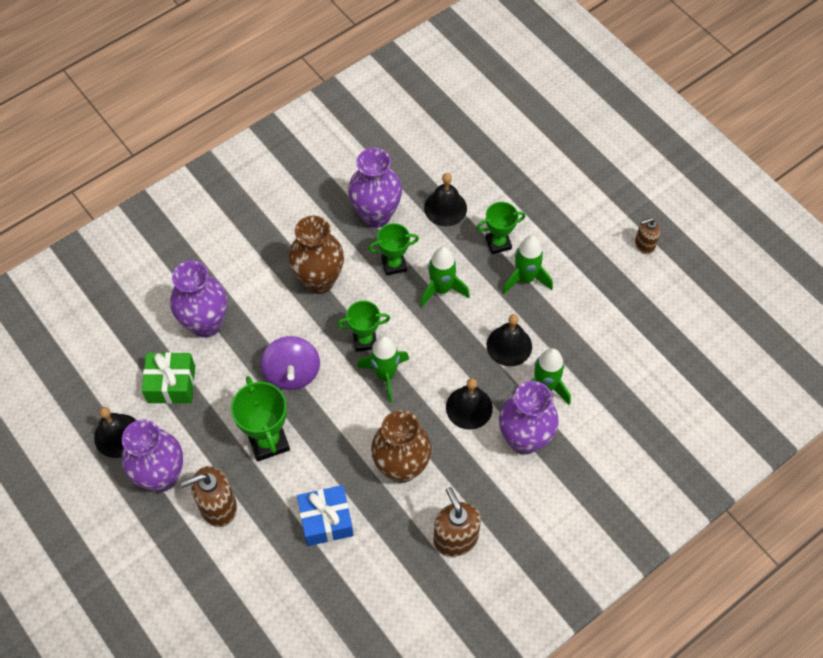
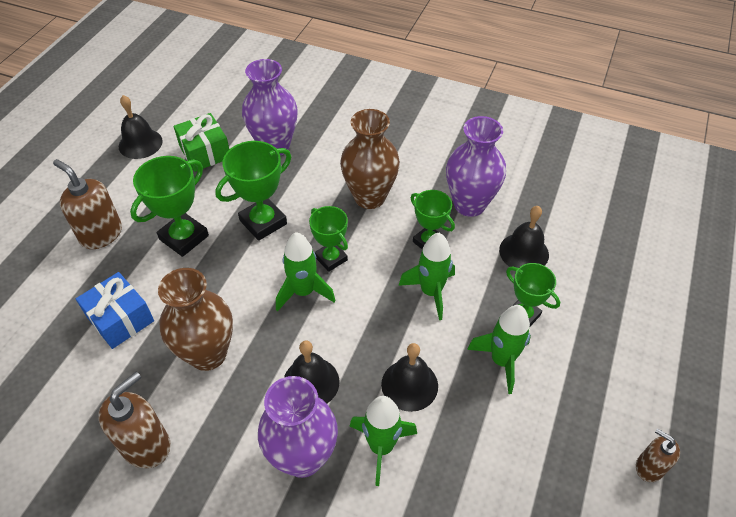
camera: 60 degrees right, 10 degrees down
(161, 476) = (115, 185): purple vase -> none
(292, 373) = (263, 222): purple spinning top -> green trophy

